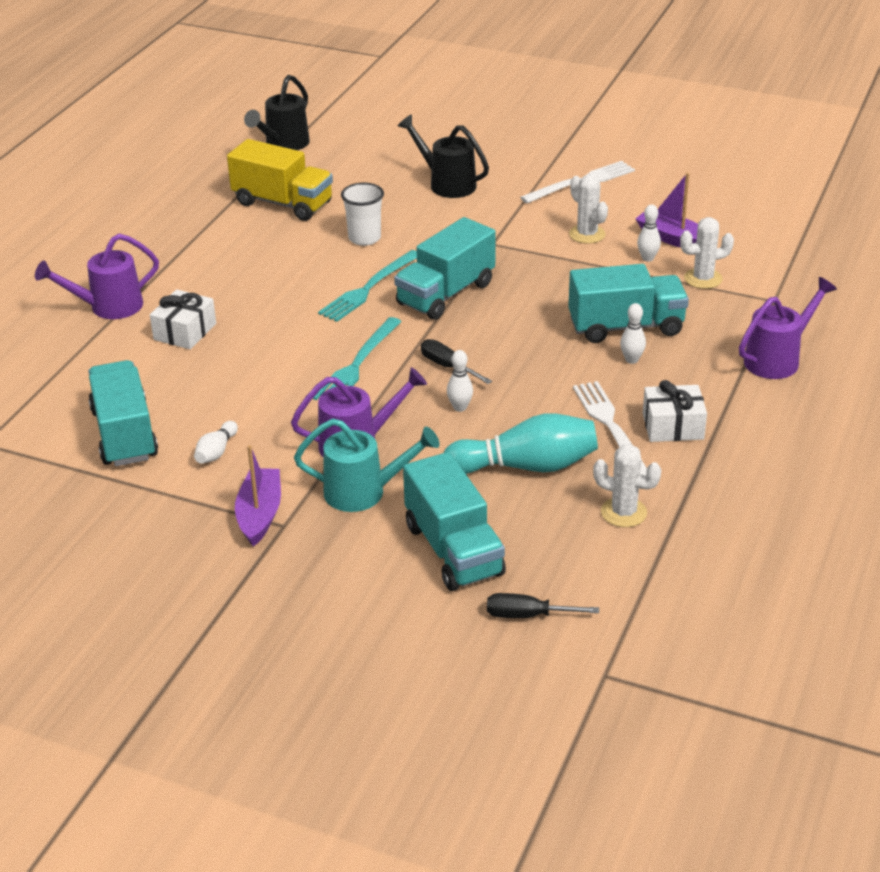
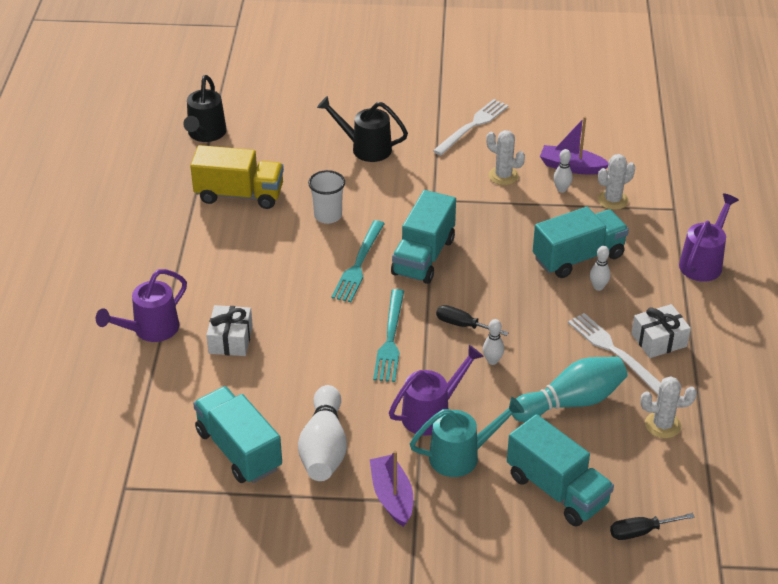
camera: 20 degrees left, 5 degrees up
(216, 452) = (324, 448): white bowling pin -> white bowling pin, size x2.11

